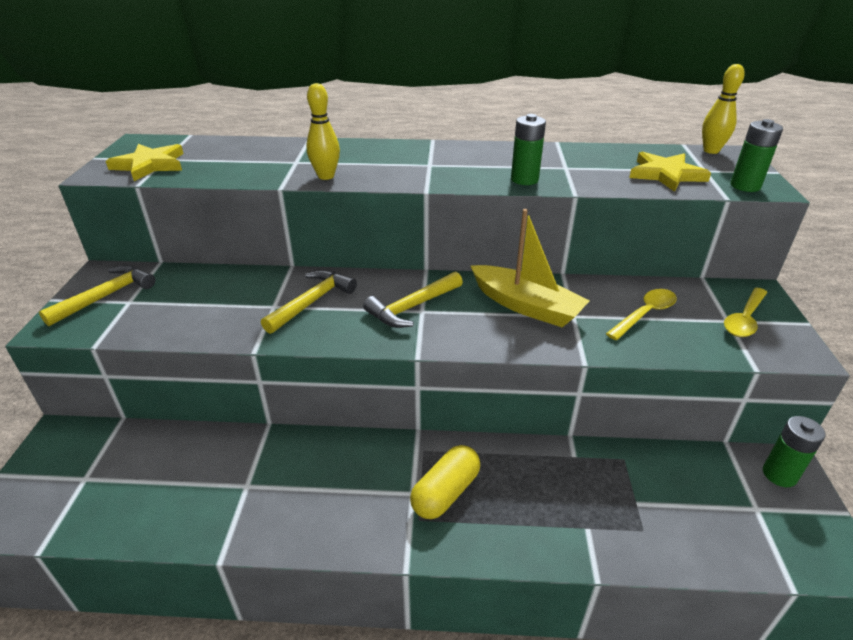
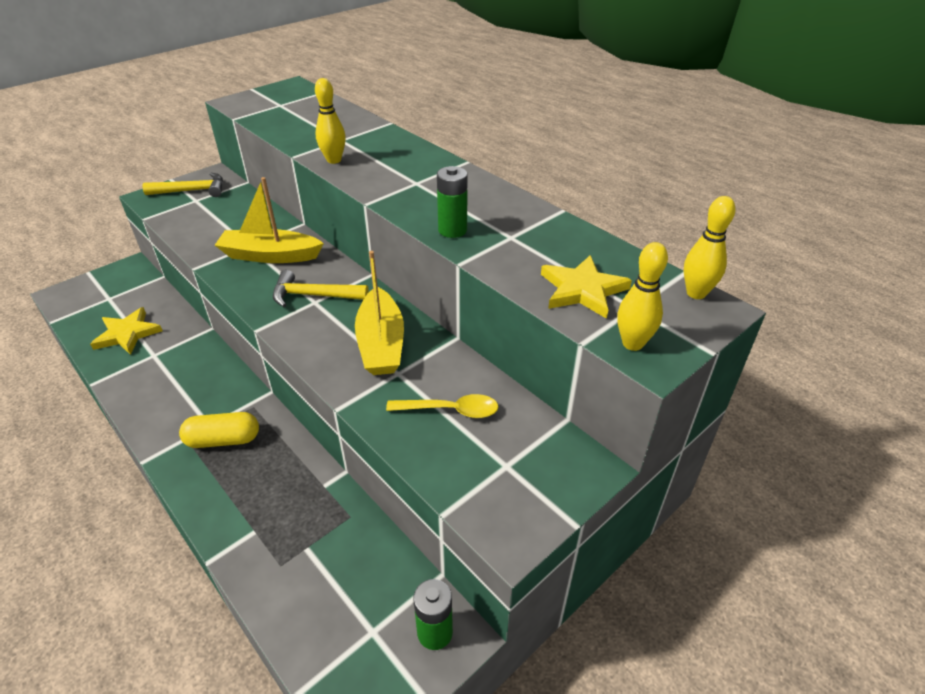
camera: 45 degrees right, 5 degrees up
(150, 165) = (265, 106): yellow star -> yellow star (127, 334)
(312, 302) = (270, 255): yellow hammer -> yellow boat
(744, 319) = (523, 476): yellow spoon -> none
(745, 186) = (632, 343): green battery -> yellow bowling pin

